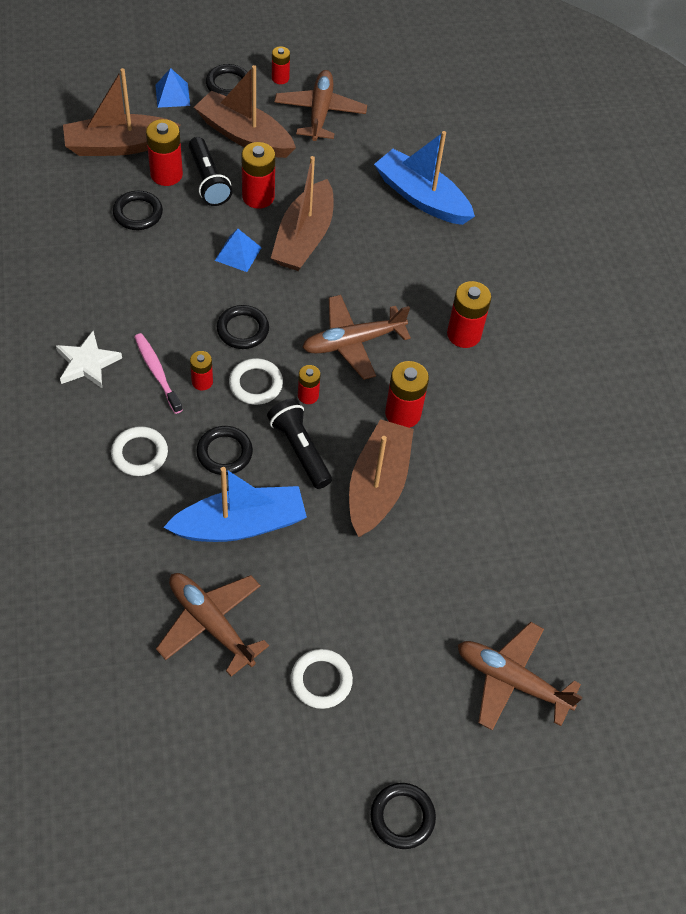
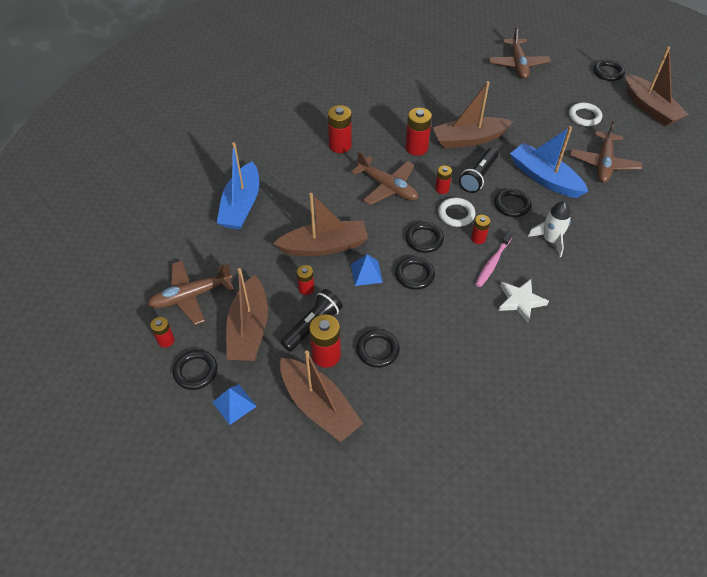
camera: 115 degrees left, 5 degrees down
(139, 453) = (550, 240): white ring -> white rocket
(201, 292) = (414, 275): none -> black ring
(258, 197) = (306, 288): red battery -> red battery, size x0.59
(272, 805) = (650, 108): none -> brown boat

